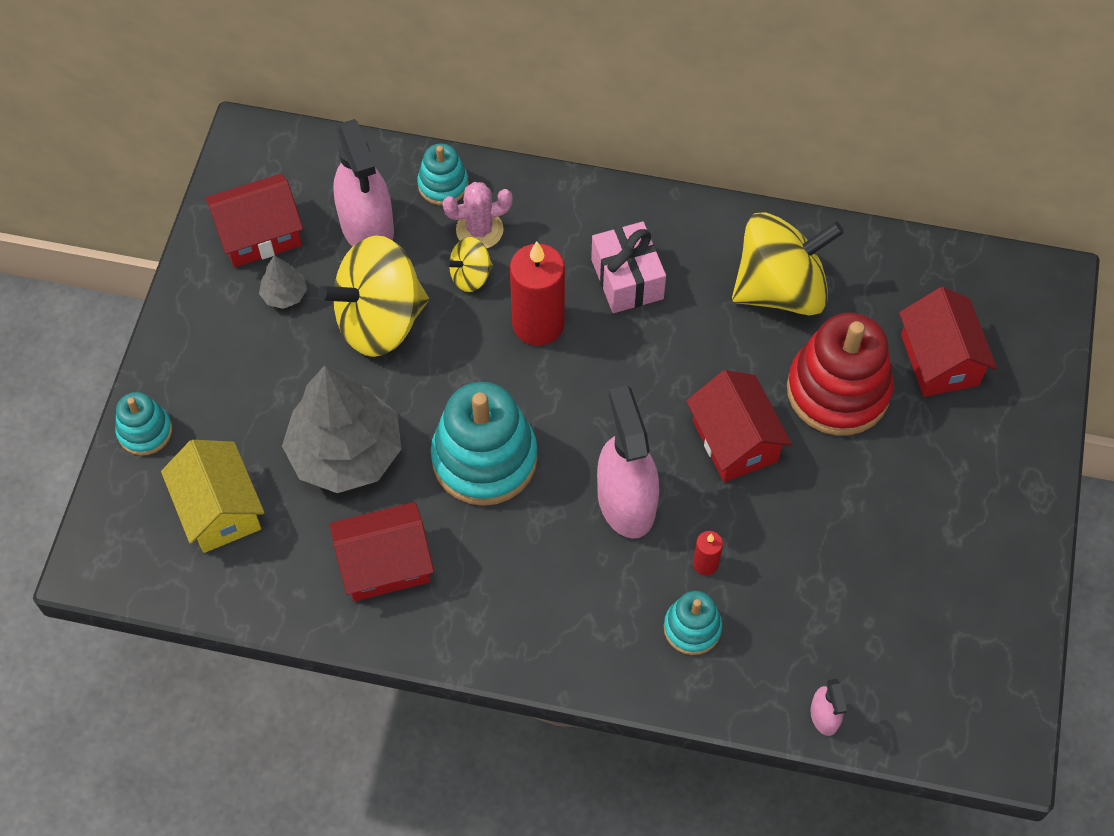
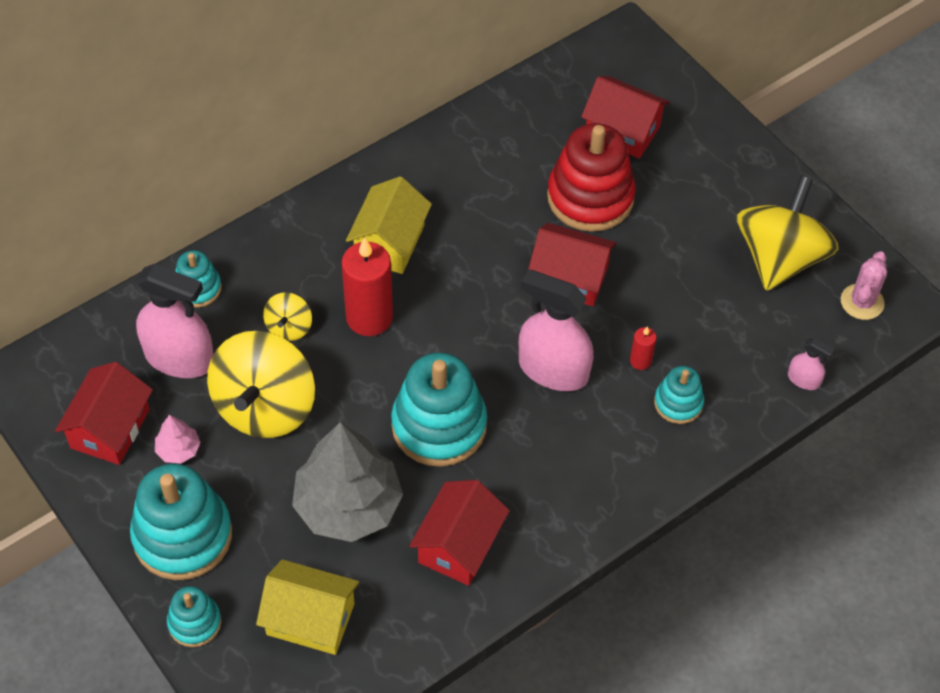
camera: 50 degrees left, 5 degrees down
(212, 361) = (182, 536): none -> turquoise stacking toy
(284, 294) = (178, 449): grey tree -> pink tree
(479, 230) = (258, 295): pink cactus -> pink cactus (862, 302)
(627, 279) = (389, 242): pink gift -> yellow house
(780, 289) = (487, 169): yellow spinning top -> yellow spinning top (779, 258)

